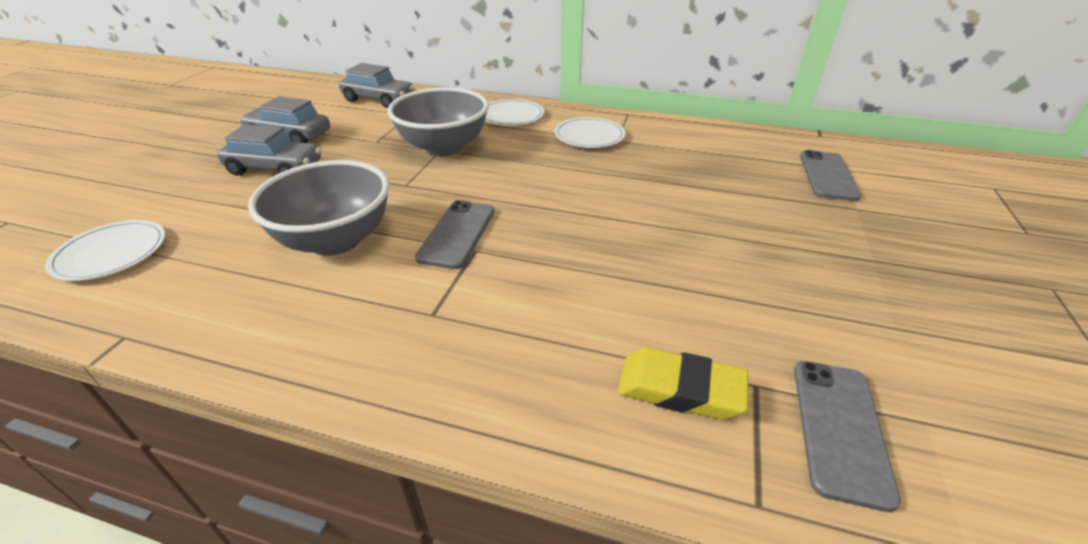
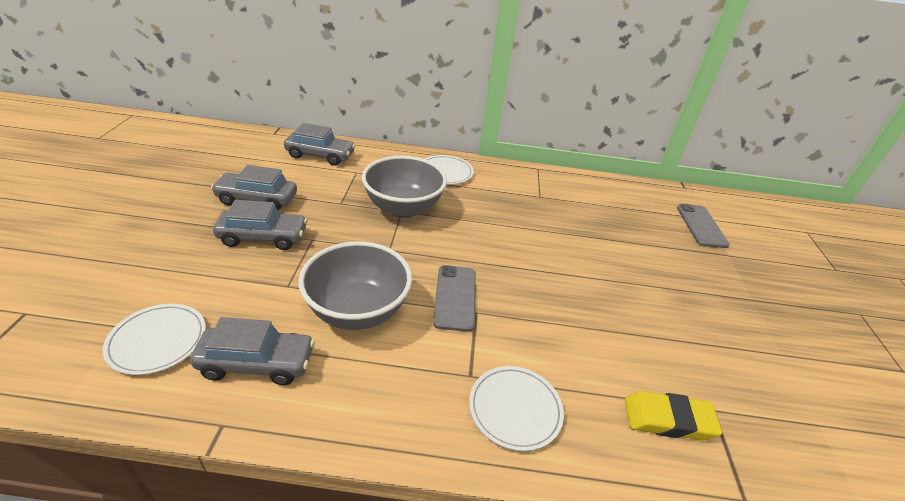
camera: 15 degrees left, 0 degrees up
(197, 281) = (257, 363): none -> grey car
(589, 136) = (517, 192): white plate -> white plate (515, 409)
(839, 429) = (773, 437): grey phone -> none

